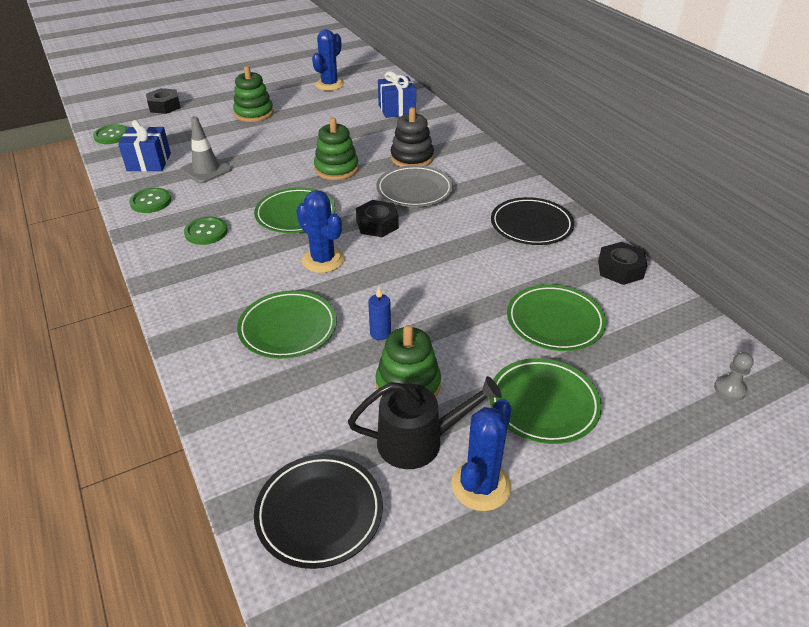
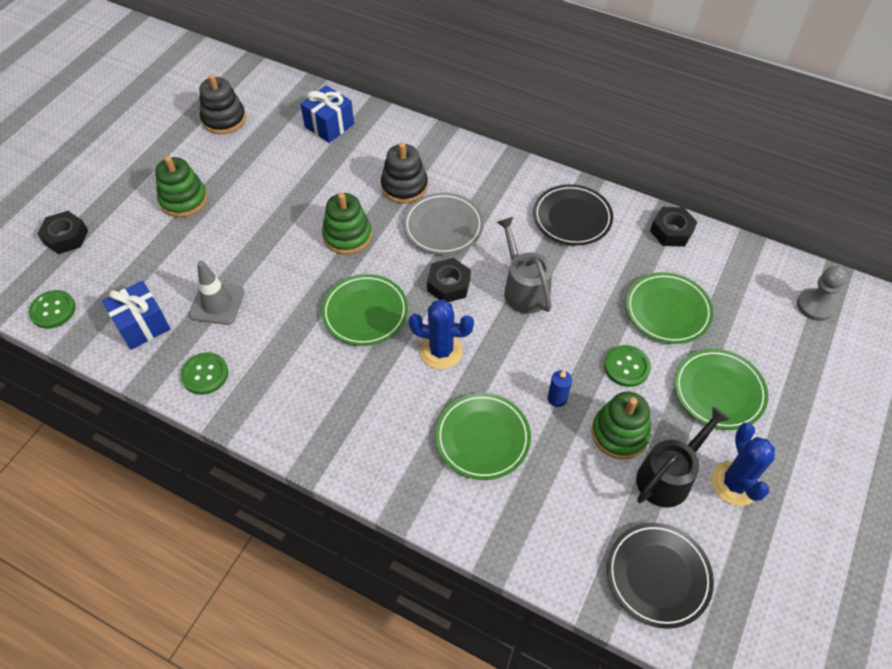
camera: 35 degrees left, 15 degrees up
(206, 232) = (303, 379): green button -> green button (626, 367)
(329, 85) = (224, 119): blue cactus -> black stacking toy
(436, 251) = (524, 289): none -> grey watering can
(730, 389) = (815, 306): grey pawn -> grey pawn, size x1.51

